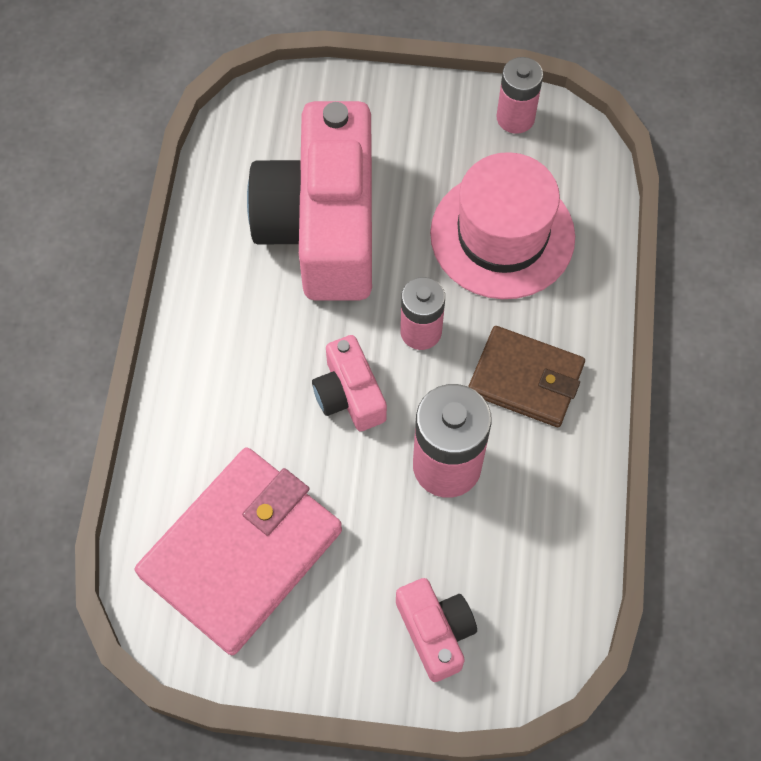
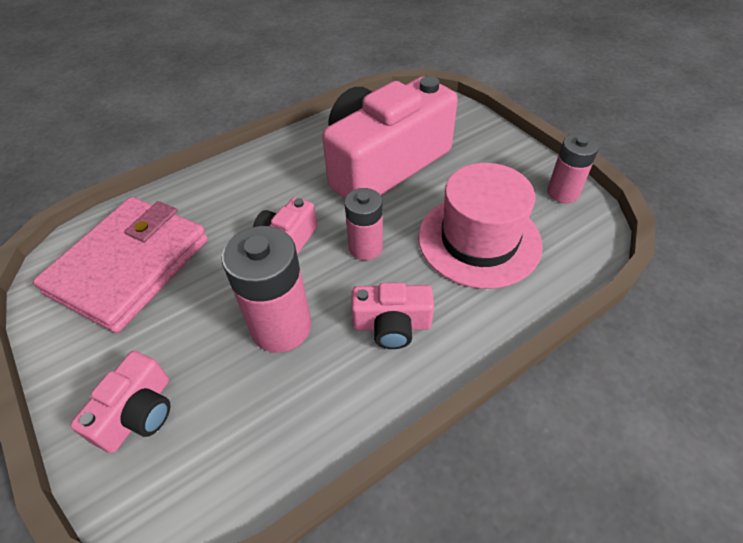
camera: 50 degrees right, 15 degrees down
(241, 552) = (129, 266): pink wallet -> pink wallet turned 60 degrees counterclockwise
(525, 379) = (392, 325): brown wallet -> pink camera

